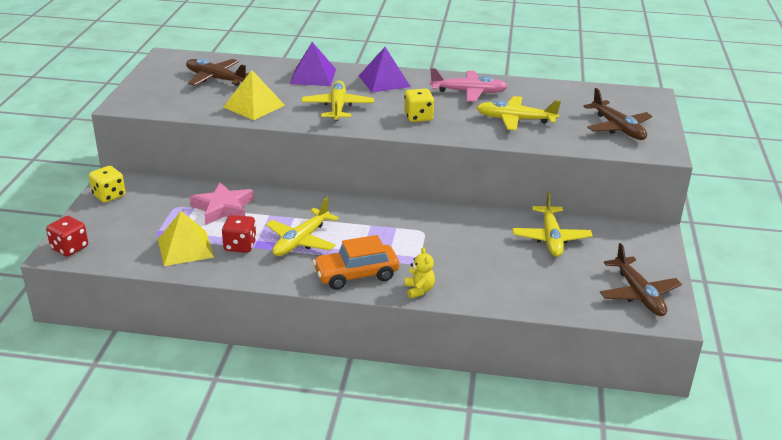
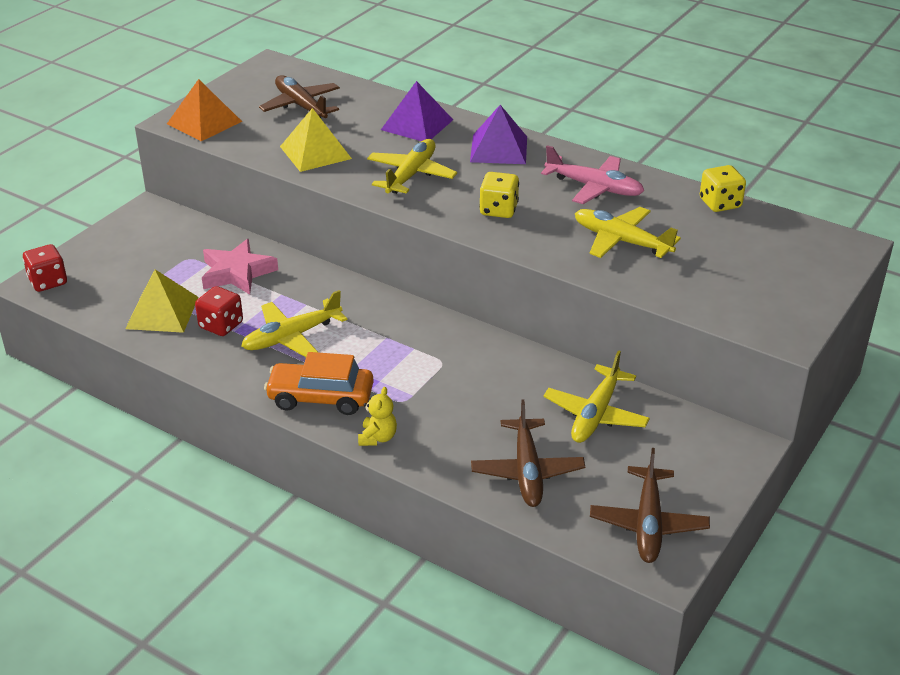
camera: 25 degrees right, 5 degrees up
(109, 195) = (130, 227): yellow dice -> yellow dice (720, 203)
(148, 102) = (204, 122): none -> orange pyramid
(617, 128) = (753, 284): brown plane -> brown plane (527, 471)

